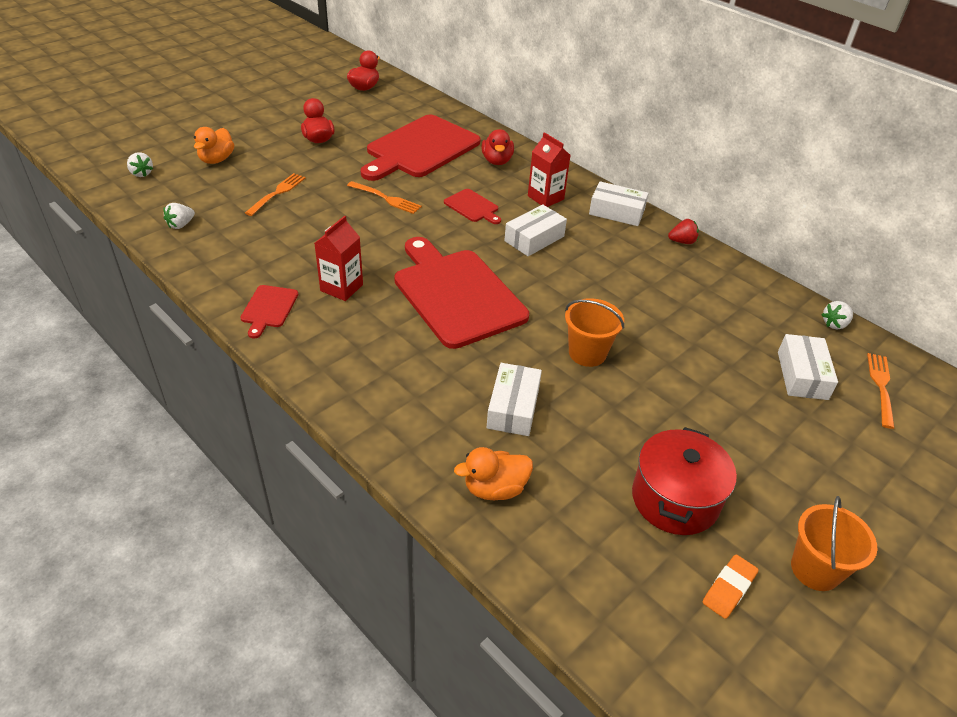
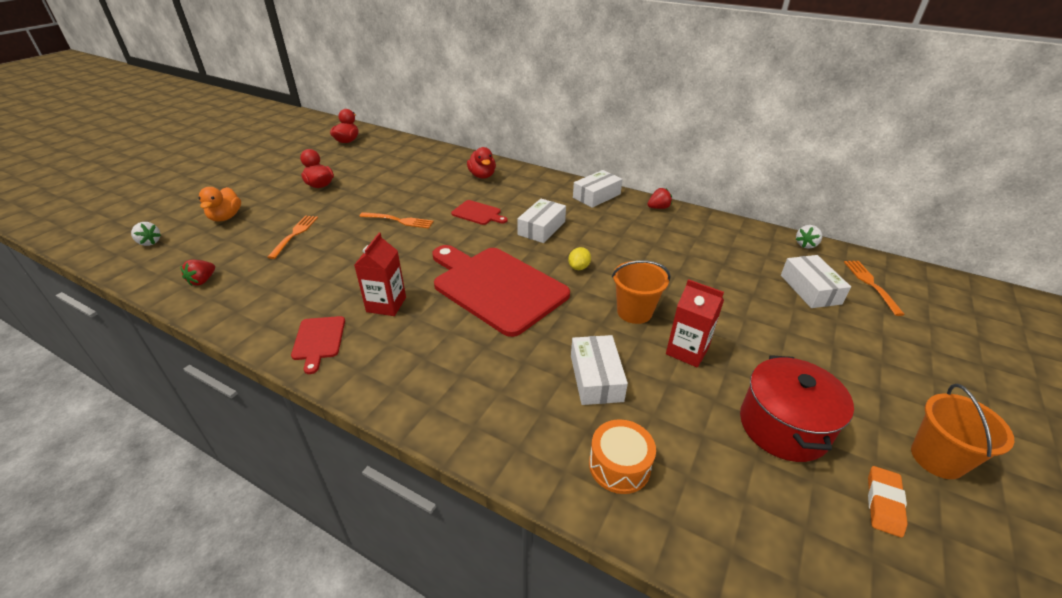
camera: 15 degrees left, 5 degrees down
(181, 225) = (202, 281): white strawberry -> red strawberry
(420, 149) = (413, 177): red cutting board -> none
(495, 489) = (619, 465): orange duck -> orange drum
(545, 198) = (535, 195): red carton -> red carton (687, 351)
(553, 292) = (579, 267): none -> yellow lemon
(616, 212) = (596, 196): white box -> white box turned 45 degrees counterclockwise

